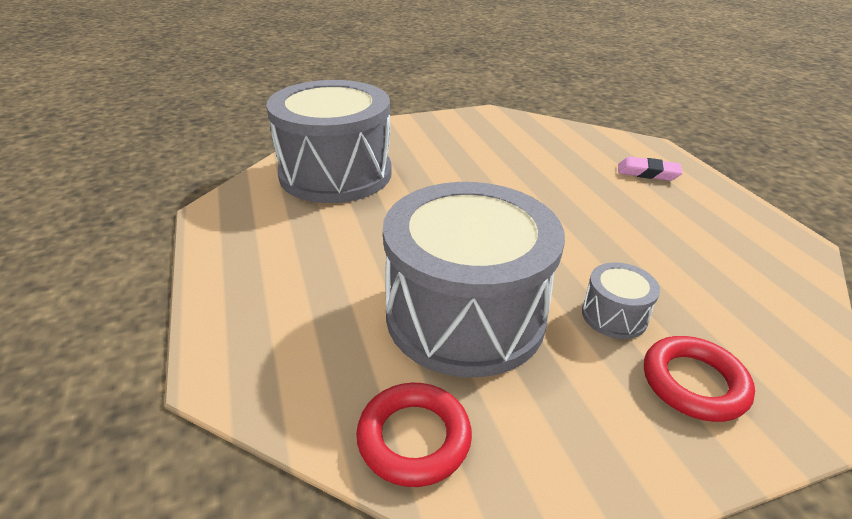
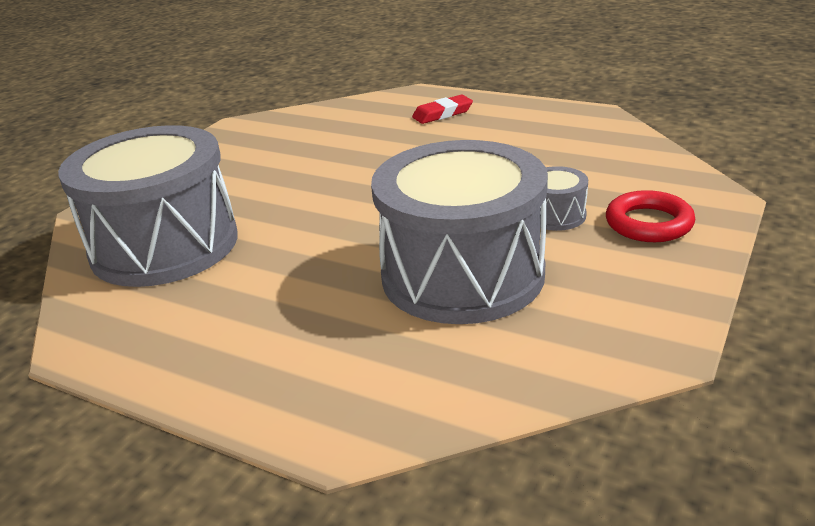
camera: 40 degrees left, 5 degrees down
(414, 438) = (547, 361): red ring -> none
(647, 173) = (442, 114): pink eraser -> red eraser

